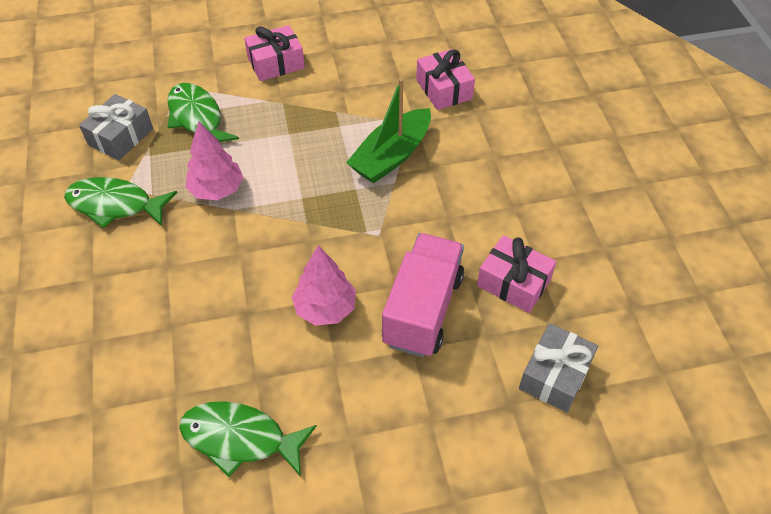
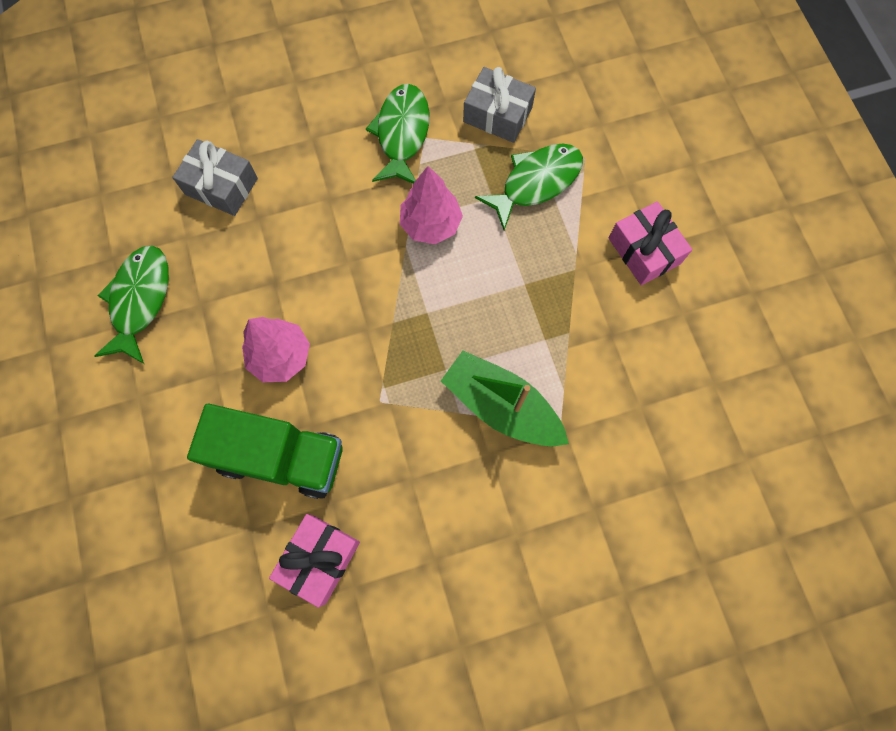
camera: 85 degrees right, 20 degrees up
(422, 309) = (281, 457): pink truck -> green truck
(444, 89) = (630, 464): pink gift -> none
(554, 375) = (199, 604): grey gift -> grey gift (221, 186)

